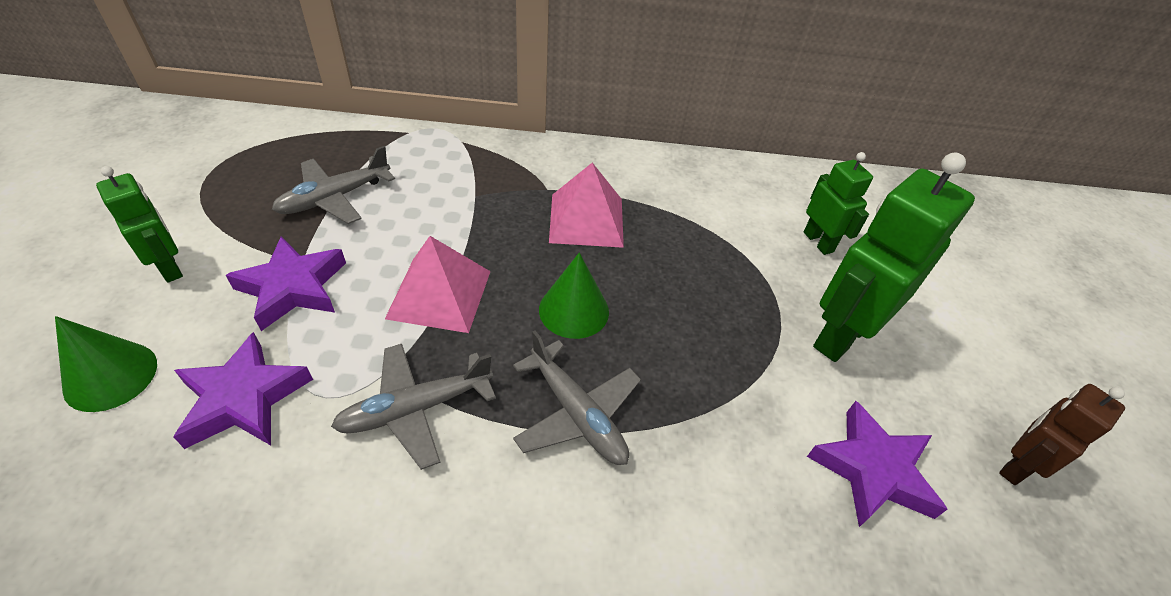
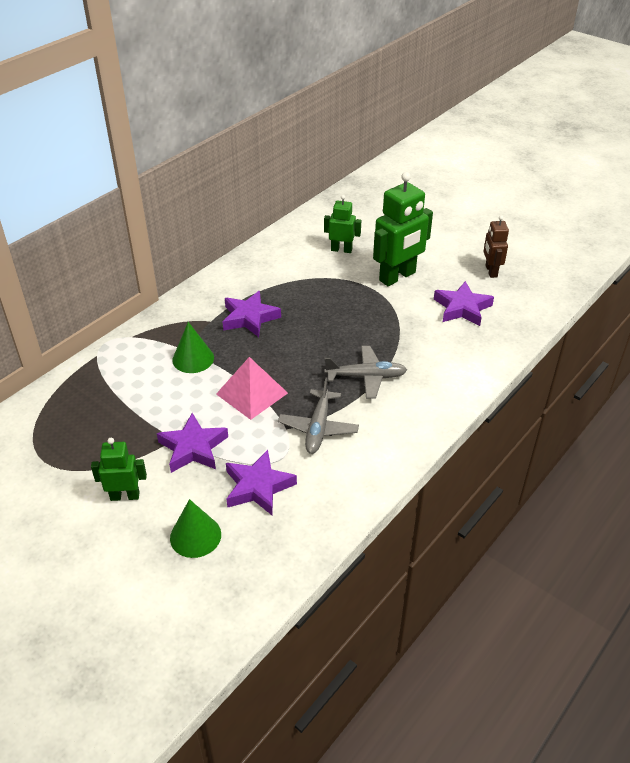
camera: 50 degrees left, 5 degrees down
(335, 198) = (130, 408): grey plane -> none
(574, 310) = (307, 351): green cone -> green cone (193, 358)
(586, 220) = (249, 318): pink pyramid -> purple star
(841, 335) = (397, 277): green robot -> green robot turned 120 degrees counterclockwise

